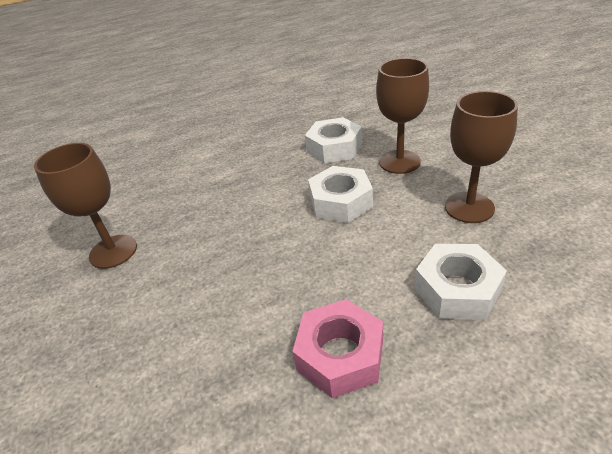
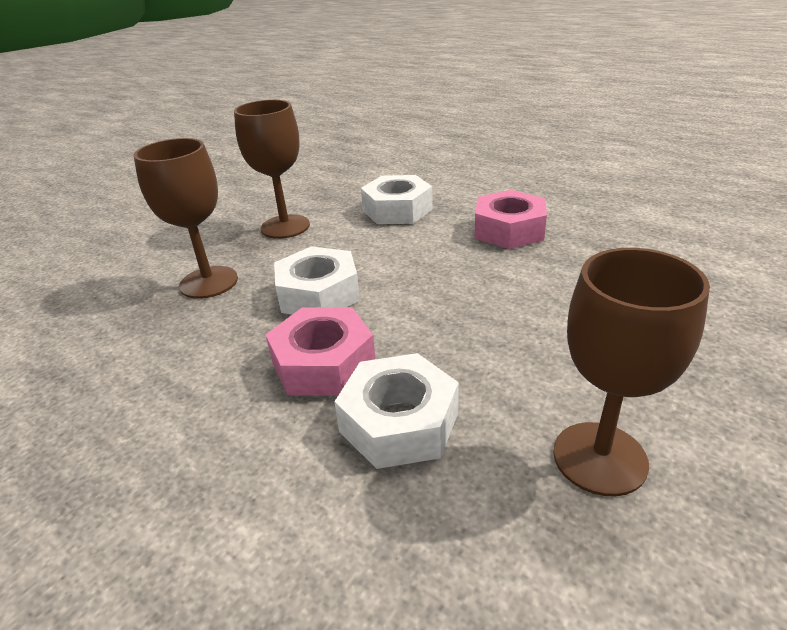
camera: 125 degrees left, 5 degrees down
(270, 189) = (323, 363): none -> pink nut
(334, 148) = (179, 347): white nut -> white nut (399, 422)

